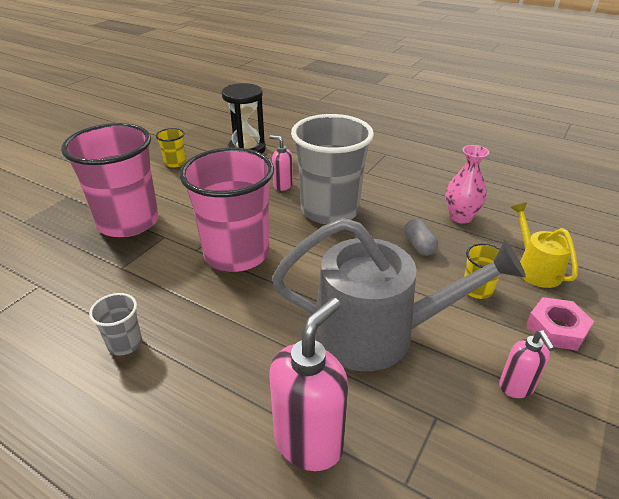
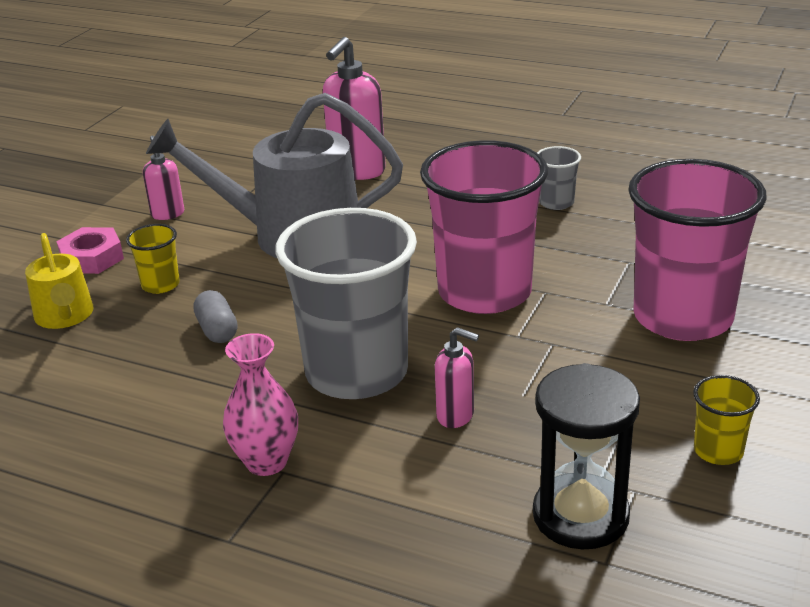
camera: 175 degrees right, 5 degrees down
(460, 217) = (129, 384): pink vase -> pink vase (266, 462)

